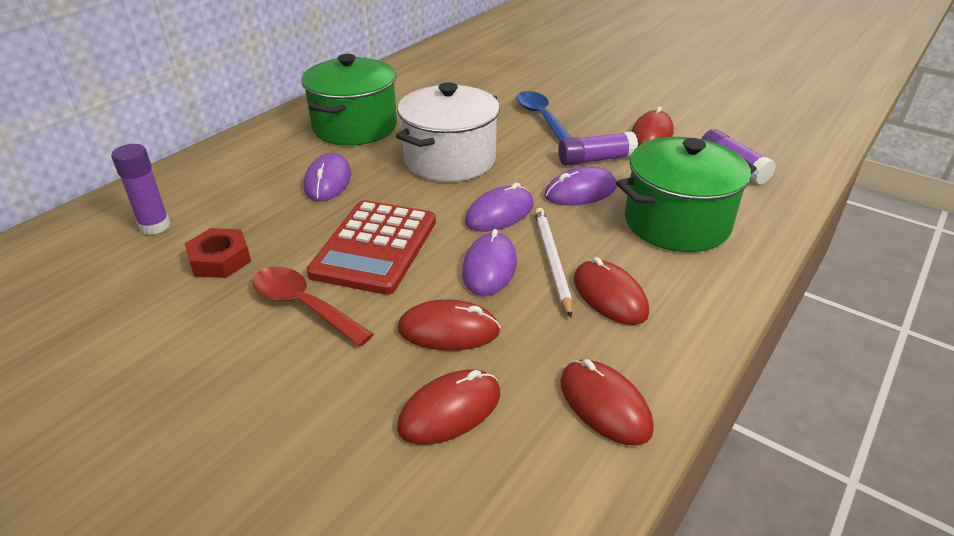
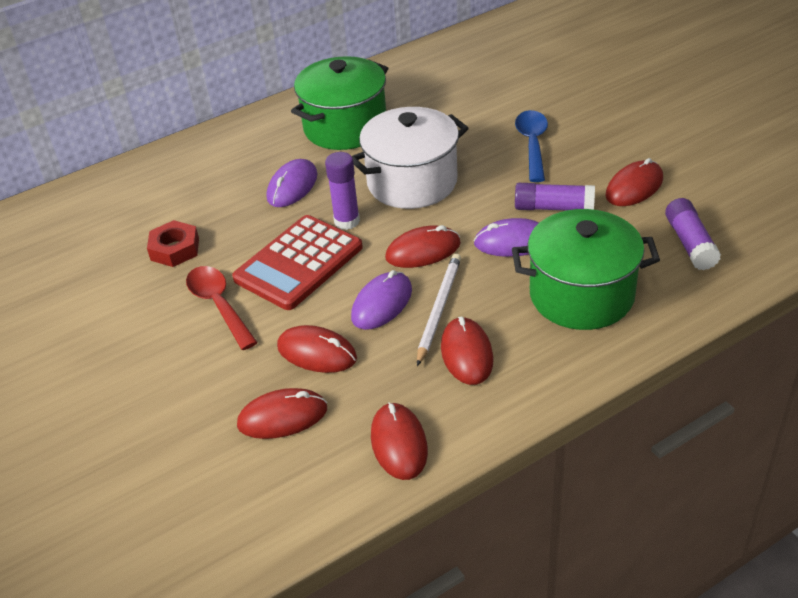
camera: 25 degrees right, 5 degrees up
(155, 226) = (138, 206): purple glue stick -> purple glue stick (347, 221)
(499, 213) = (423, 251): purple mouse -> red mouse

